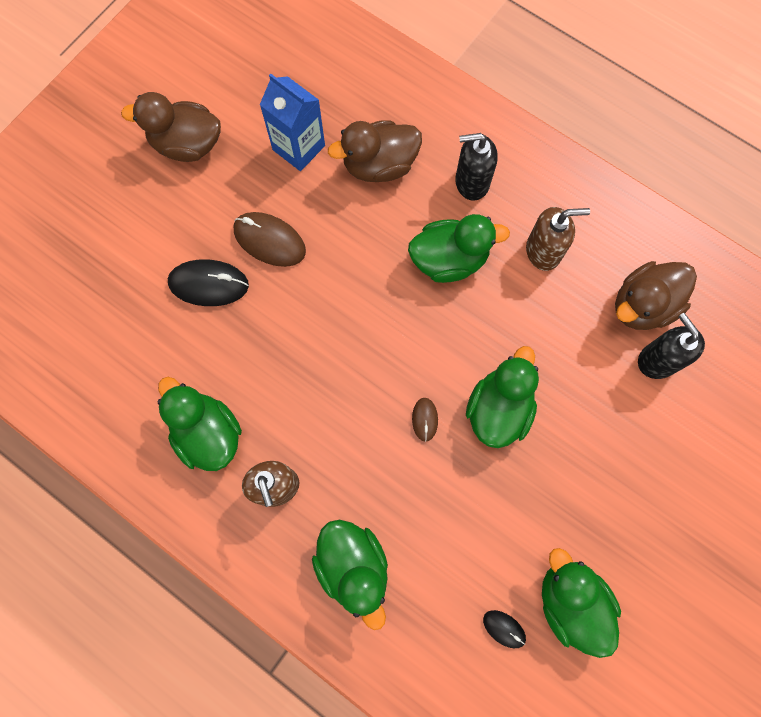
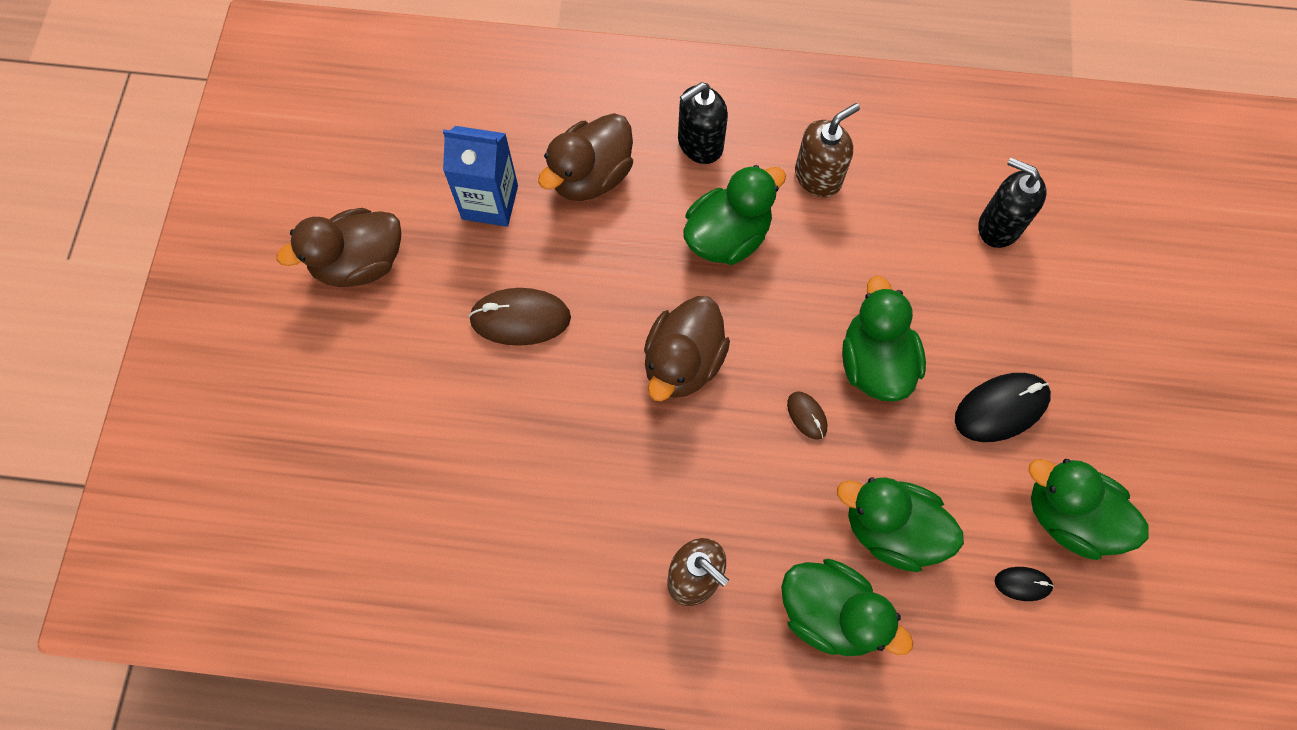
camera: 30 degrees left, 5 degrees down
(208, 433) = (583, 564): green duck -> green duck (891, 529)
(209, 284) = (481, 402): black mouse -> black mouse (1001, 408)
(642, 305) = (950, 179): brown duck -> brown duck (683, 362)

